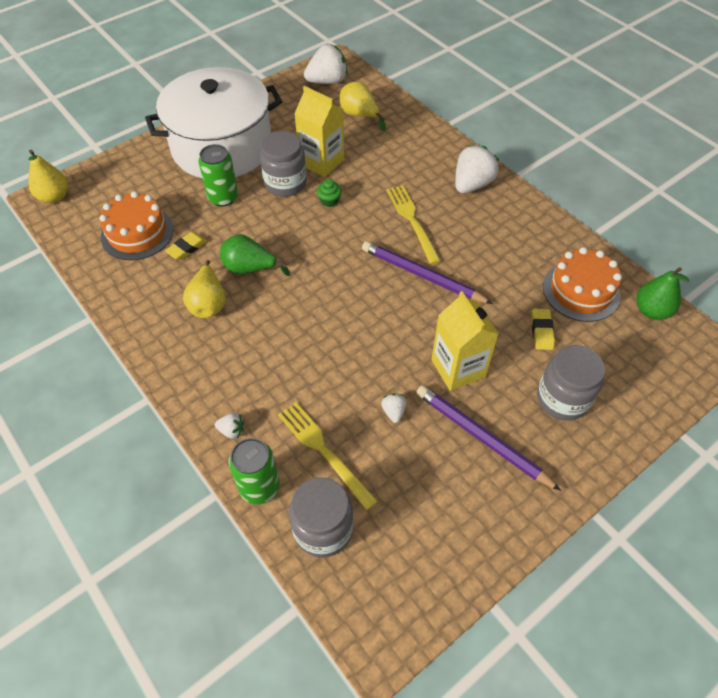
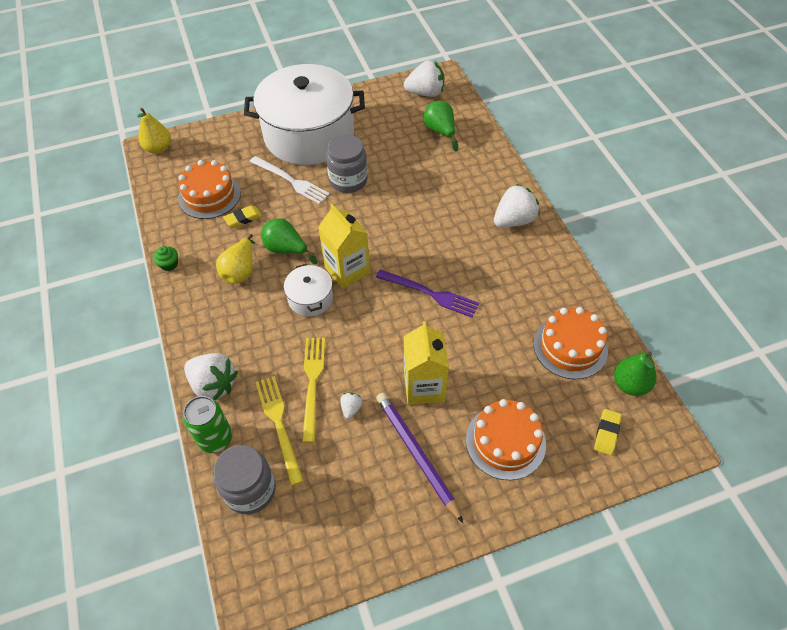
camera: 20 degrees right, 0 degrees up
(223, 197) = (291, 181): green can -> white fork
(232, 430) = (214, 385): white strawberry -> white strawberry, size x2.15
(299, 312) = (310, 298): none -> white pot
(321, 162) = (388, 168): yellow carton -> yellow carton (347, 270)
(329, 201) = (379, 205): green cupcake -> green cupcake (169, 264)
(360, 115) = (440, 131): yellow pear -> green pear
(412, 221) = (444, 241): yellow fork -> yellow fork (312, 383)
(422, 275) = (430, 294): purple pencil -> purple fork
(541, 331) = (515, 374): yellow eraser -> yellow eraser (606, 433)
(562, 399) = (505, 441): grey jar -> orange cake

